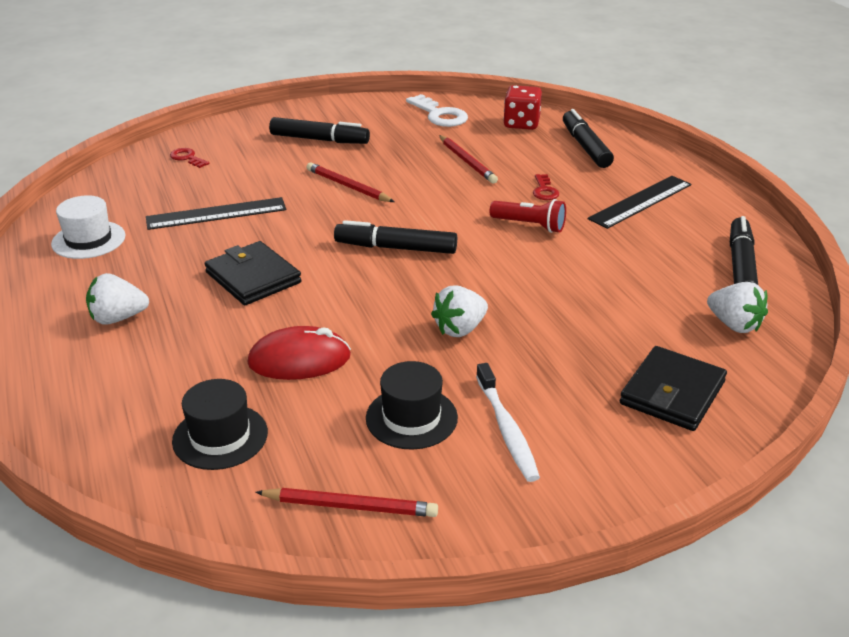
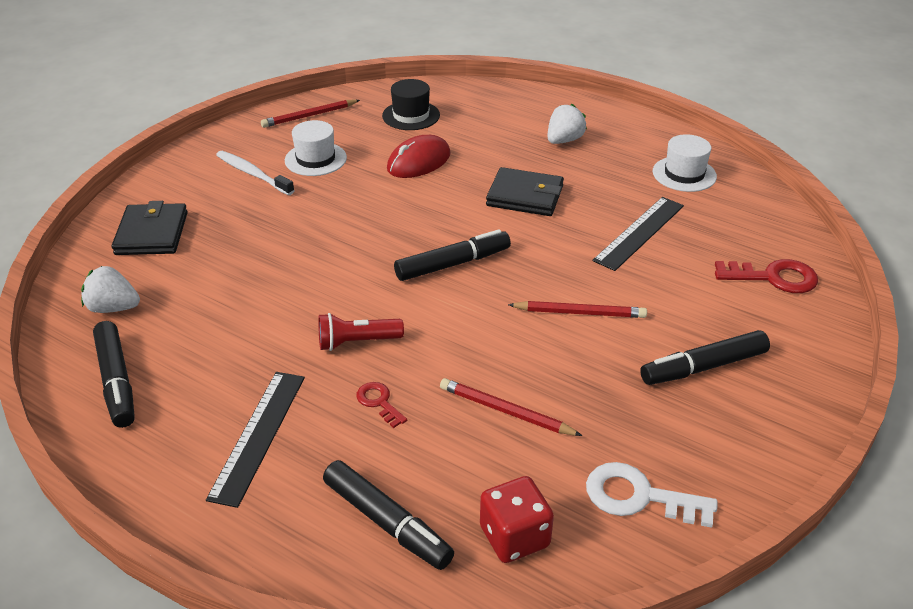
camera: 145 degrees right, 5 degrees up
(187, 158) = (773, 277): red key -> red key, size x1.76
(411, 418) = (315, 159): black hat -> white hat
(460, 329) = (334, 219): white strawberry -> none

